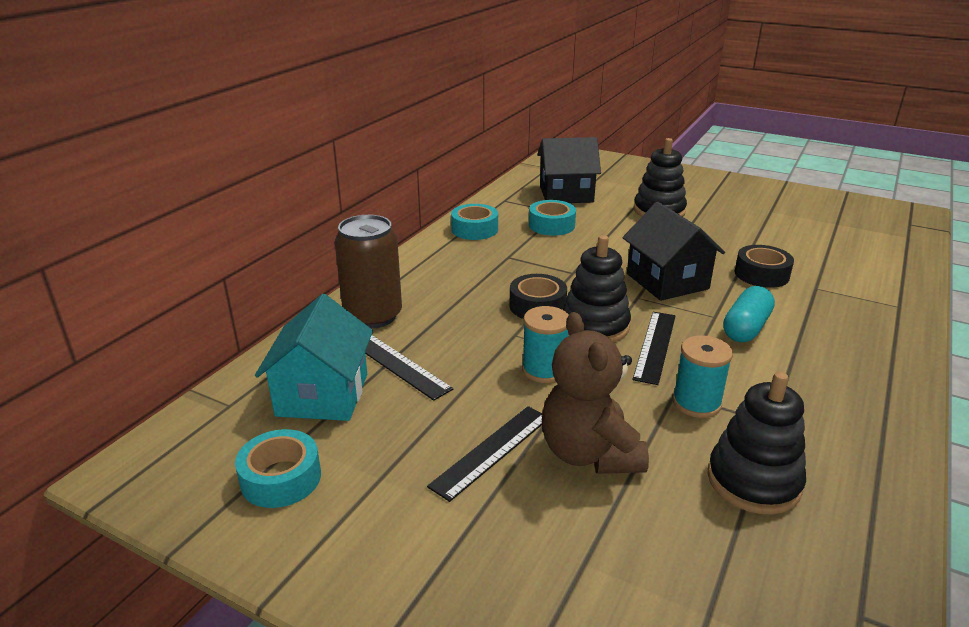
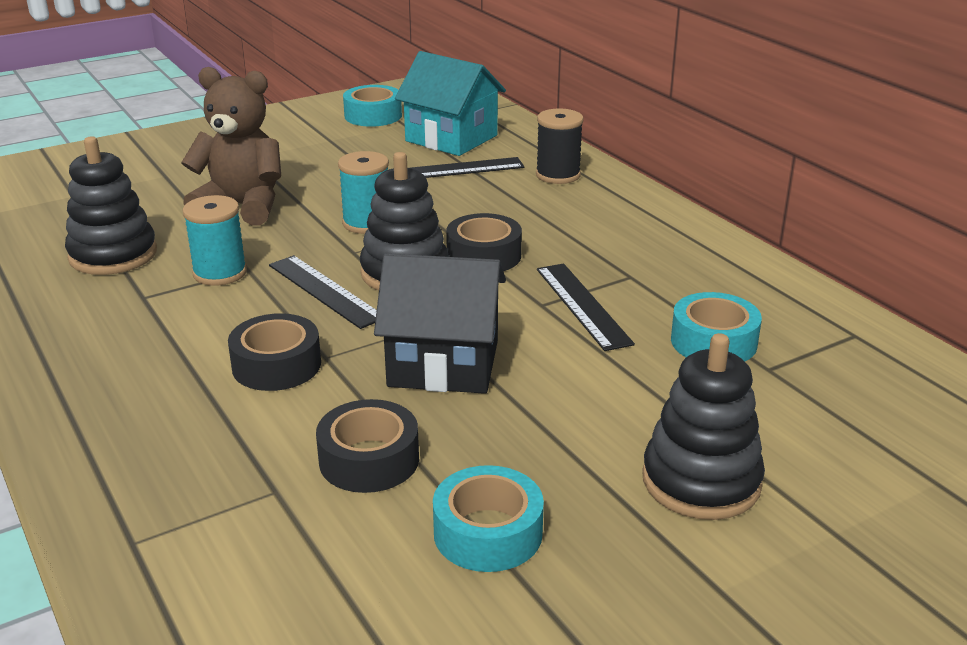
camera: 120 degrees right, 0 degrees up
(373, 316) = (558, 175): brown can -> black spool
(474, 229) = (742, 277): turquoise tape -> turquoise tape (488, 533)
(492, 451) = (300, 176): black ruler -> black ruler (582, 305)
(566, 194) = (855, 407): black house -> none
(745, 328) = (276, 365): turquoise capsule -> black tape

